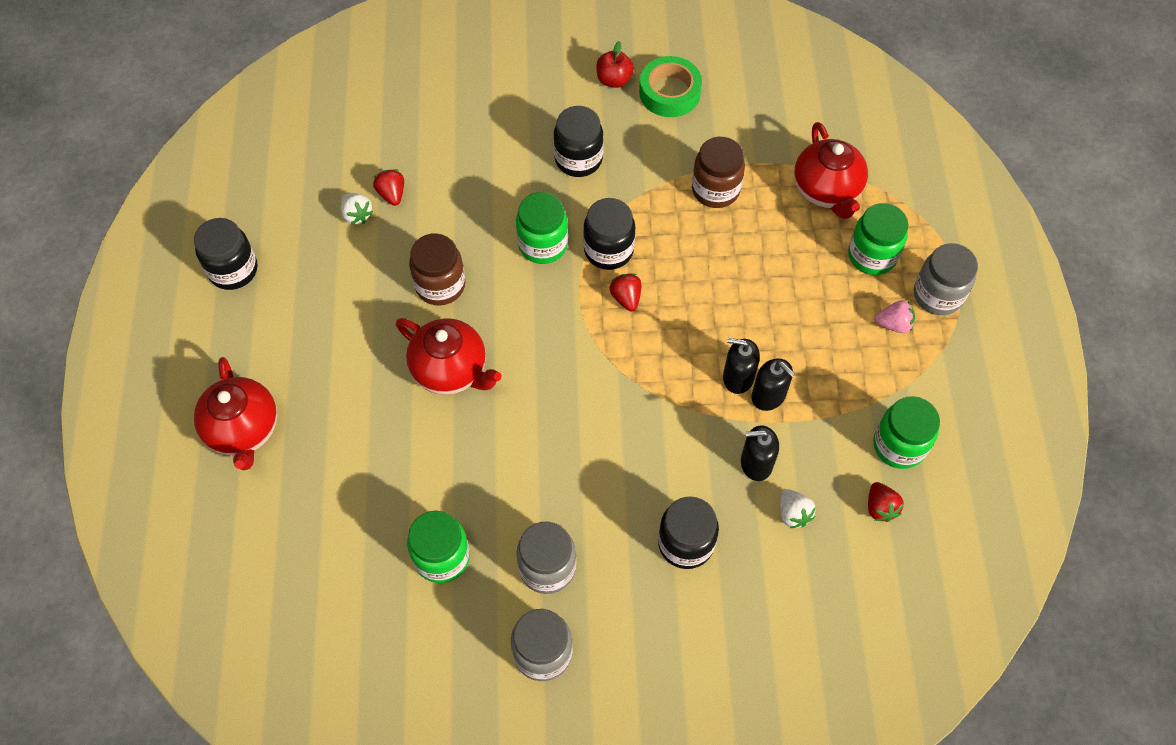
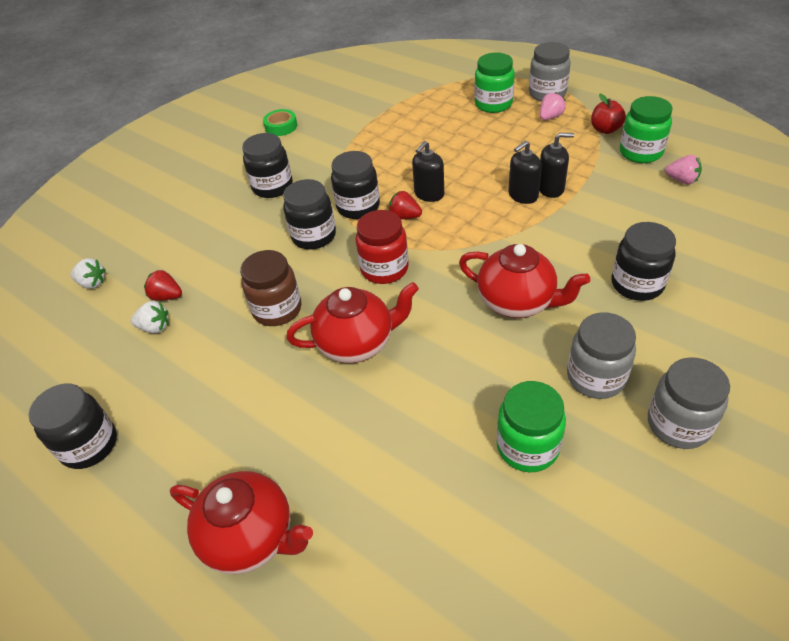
camera: 45 degrees left, 15 degrees down
(543, 244) = (314, 236): green jar -> black jar
(547, 330) = (384, 269): none -> red jar
(614, 80) = (239, 144): red apple -> red apple (605, 130)
(669, 92) = (281, 126): green tape -> green tape, size x0.66
(715, 190) = (373, 140): brown jar -> none
(756, 463) = (599, 218): black soap dispenser -> black soap dispenser (429, 194)
(793, 514) = (655, 220): white strawberry -> white strawberry (92, 283)
(827, 191) = (429, 100): red teapot -> red teapot (517, 302)
(880, 507) = (682, 180): red strawberry -> pink strawberry

